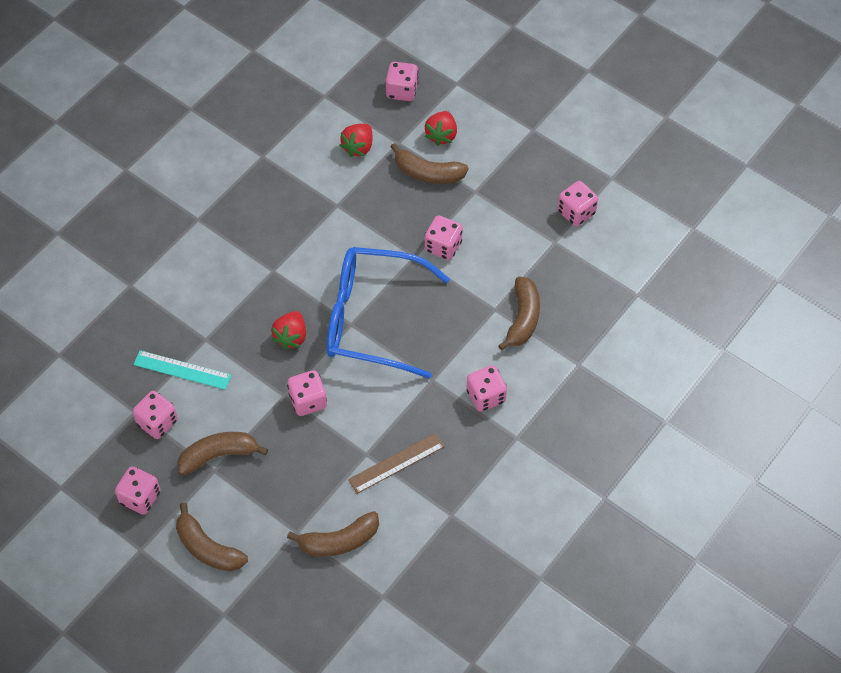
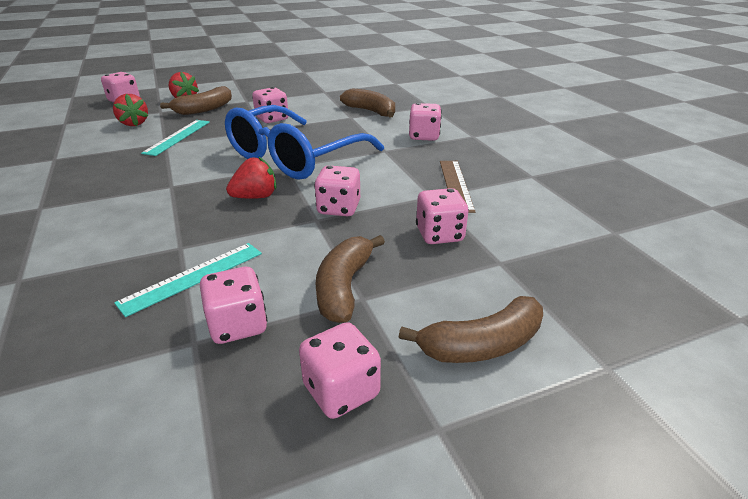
camera: 60 degrees left, 25 degrees down
(291, 337) = (255, 197): red strawberry -> red strawberry turned 75 degrees counterclockwise
(339, 541) = (529, 238): brown banana -> none
(354, 204) = (178, 137): none -> turquoise ruler
(576, 212) = (312, 83): pink dice -> pink dice (439, 234)

